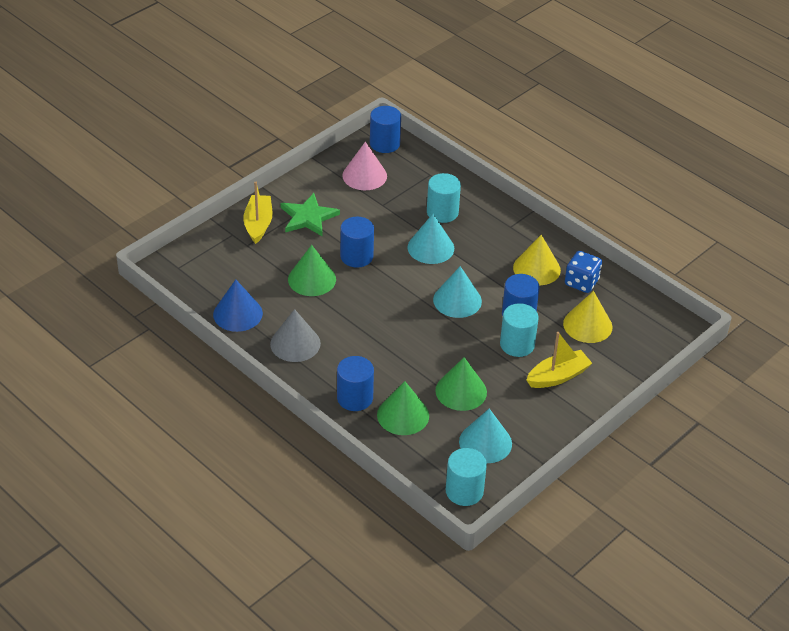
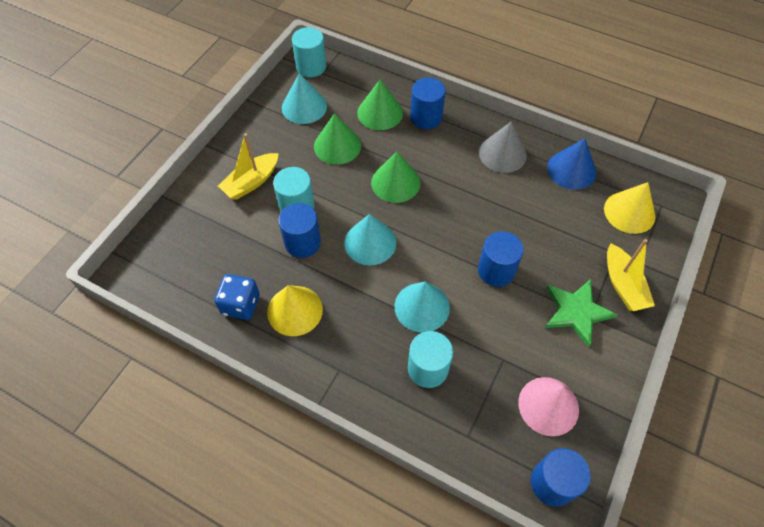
camera: 165 degrees right, 15 degrees up
(312, 279) = (526, 228): green cone -> green cone (395, 182)
(587, 325) = (228, 248): yellow cone -> yellow cone (629, 212)

